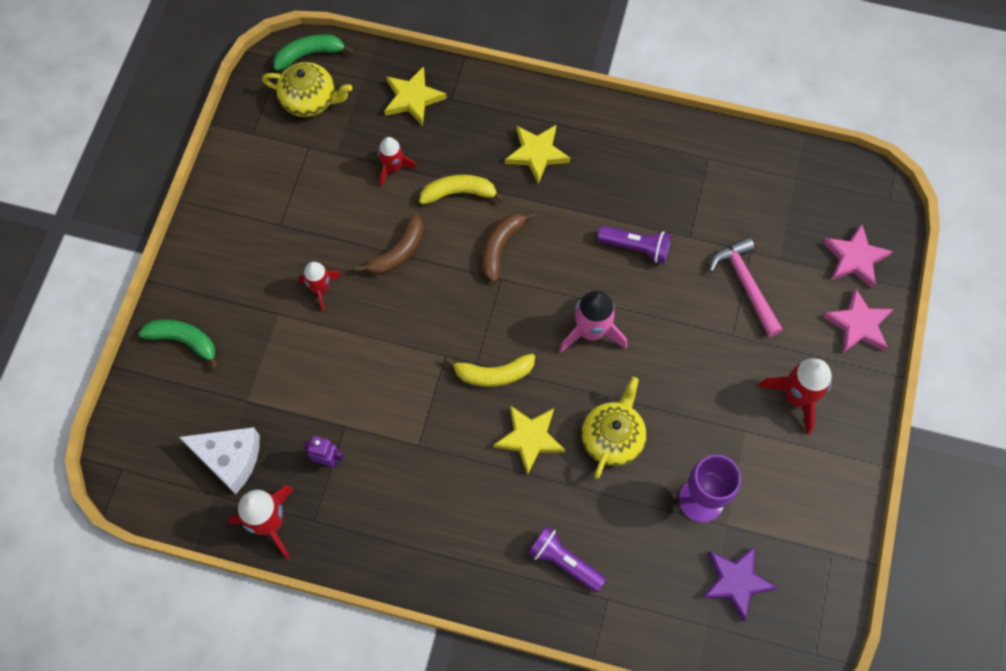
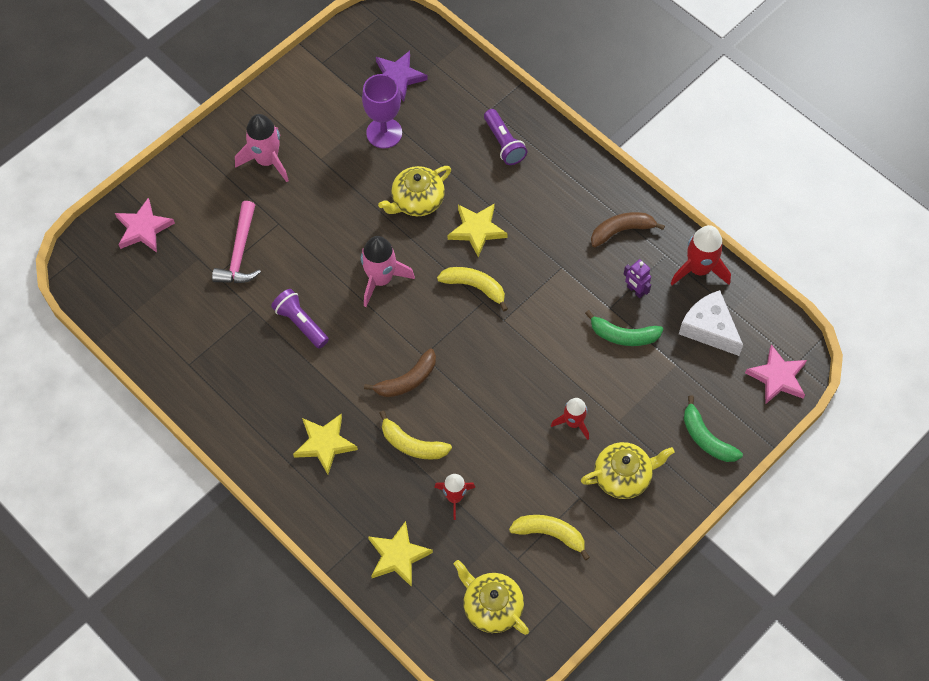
camera: 150 degrees left, 5 degrees down
(248, 264) = (623, 476): none -> yellow teapot
(290, 180) = (550, 534): none -> yellow banana
(309, 54) = (467, 656): green banana -> green banana (623, 335)
(398, 252) = (493, 420): brown banana -> brown banana (621, 231)
(796, 397) = (267, 160): red rocket -> pink rocket
(858, 325) = (182, 183): pink star -> pink star (777, 377)

